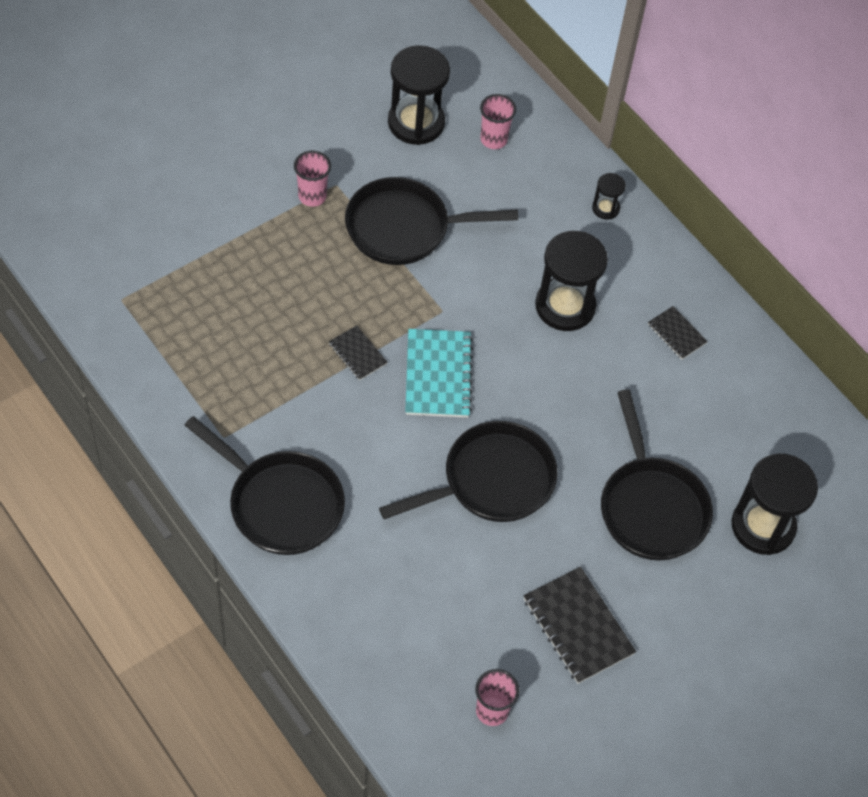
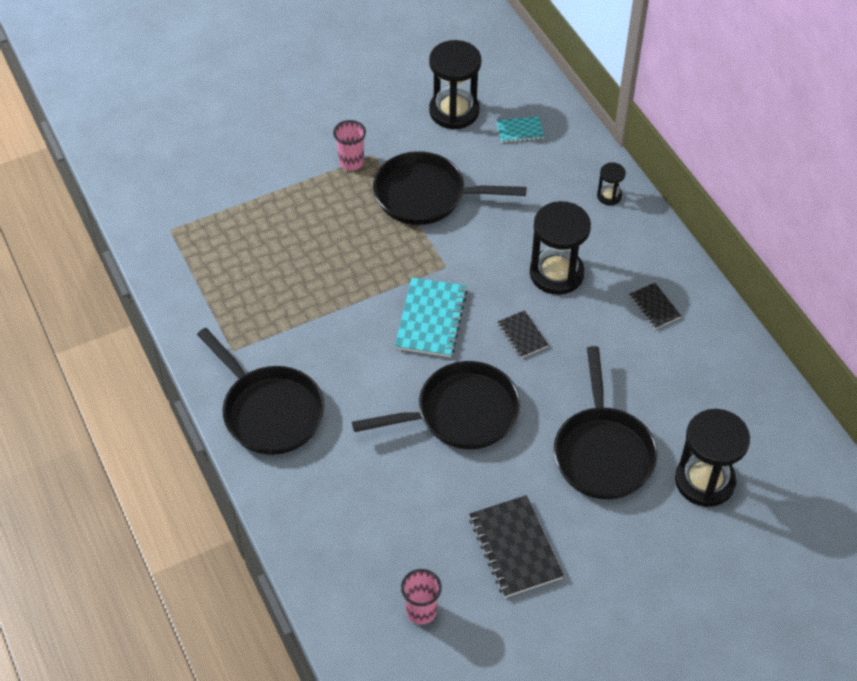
camera: 15 degrees right, 5 degrees down
(357, 354) = (363, 294): black notebook -> black notebook (522, 335)
(493, 139) = (519, 131): pink cup -> turquoise notebook

